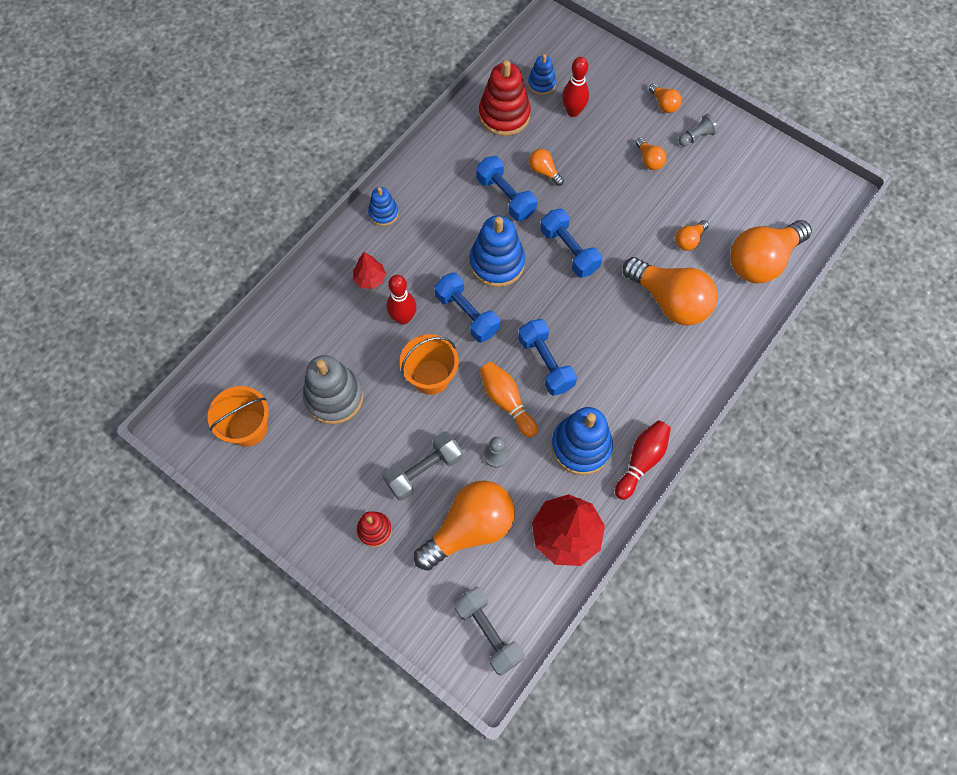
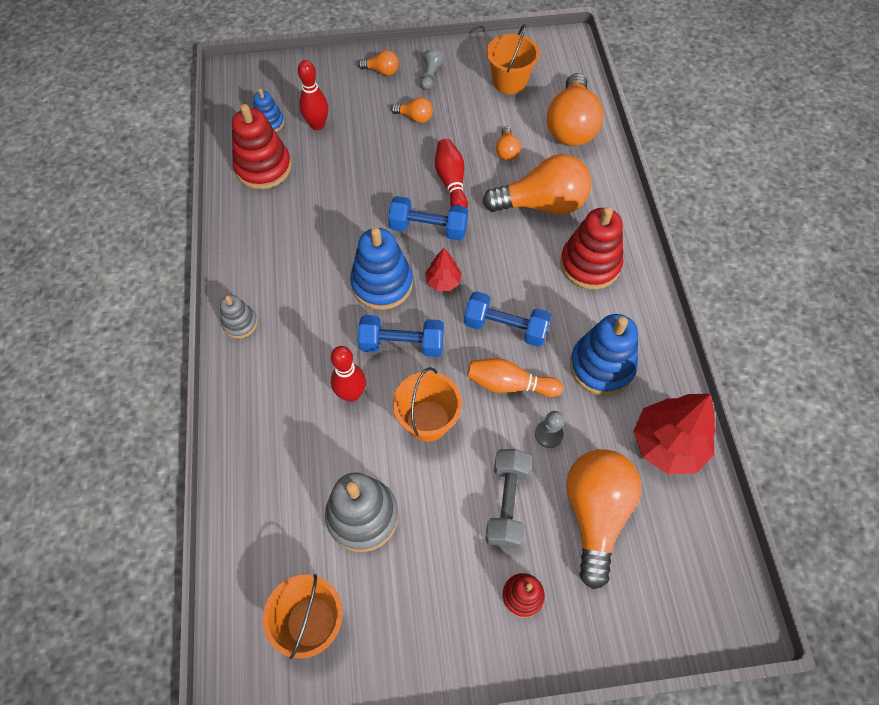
camera: 45 degrees left, 5 degrees down
(370, 279) = (286, 387): red tree -> red tree (443, 281)
(383, 213) = (240, 323): blue stacking toy -> grey stacking toy
(488, 632) = (702, 583): grey dumbbell -> none
(505, 196) = (333, 227): blue dumbbell -> none
(544, 171) = (343, 185): orange light bulb -> none
(641, 461) = (654, 336): red bowling pin -> red bowling pin (451, 182)
(654, 373) = (590, 264): none -> red stacking toy
(754, 188) = (509, 81): none -> orange bucket

